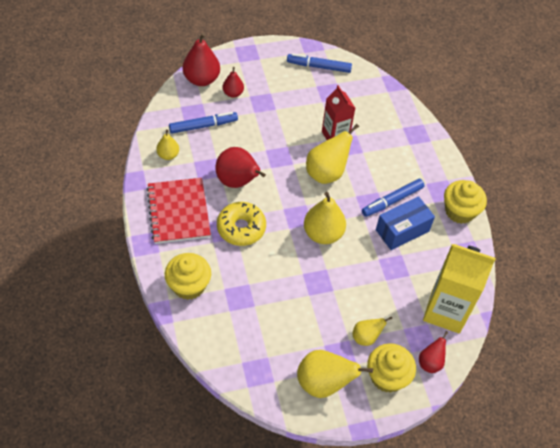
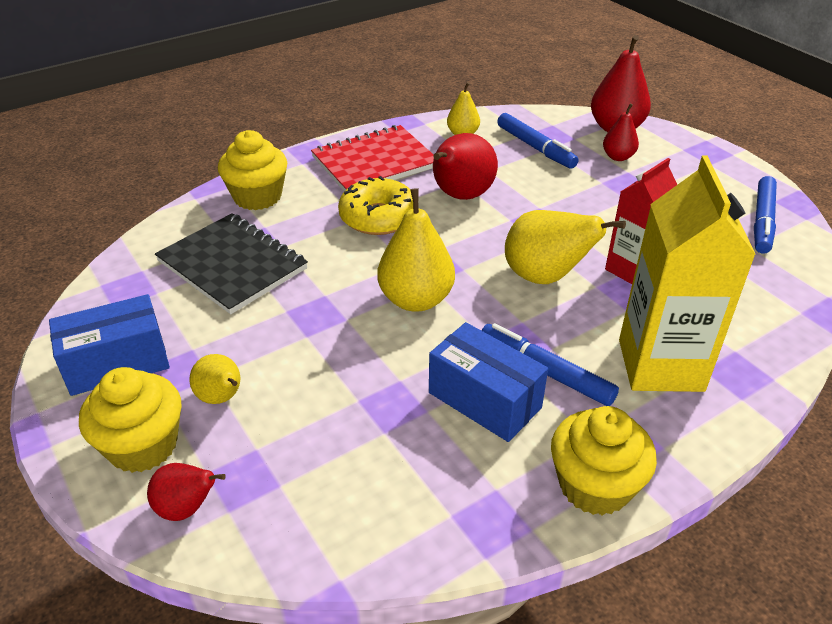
camera: 75 degrees right, 15 degrees down
(257, 313) = (232, 265): none -> black notebook
(319, 67) = (762, 221): blue marker -> blue marker turned 150 degrees counterclockwise
(323, 383) = (117, 363): yellow pear -> blue box
(445, 311) = (320, 511): yellow carton -> yellow carton (660, 365)

